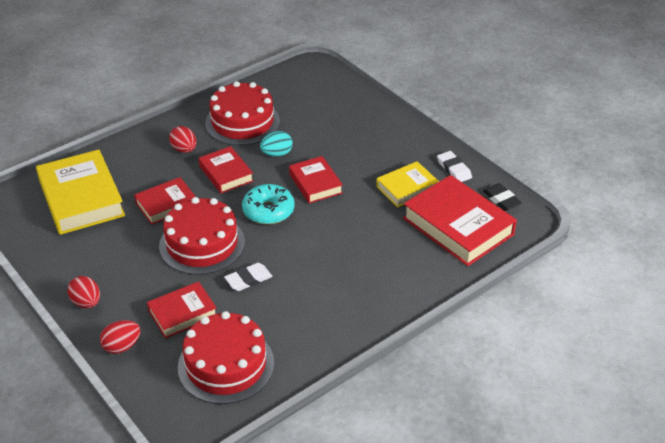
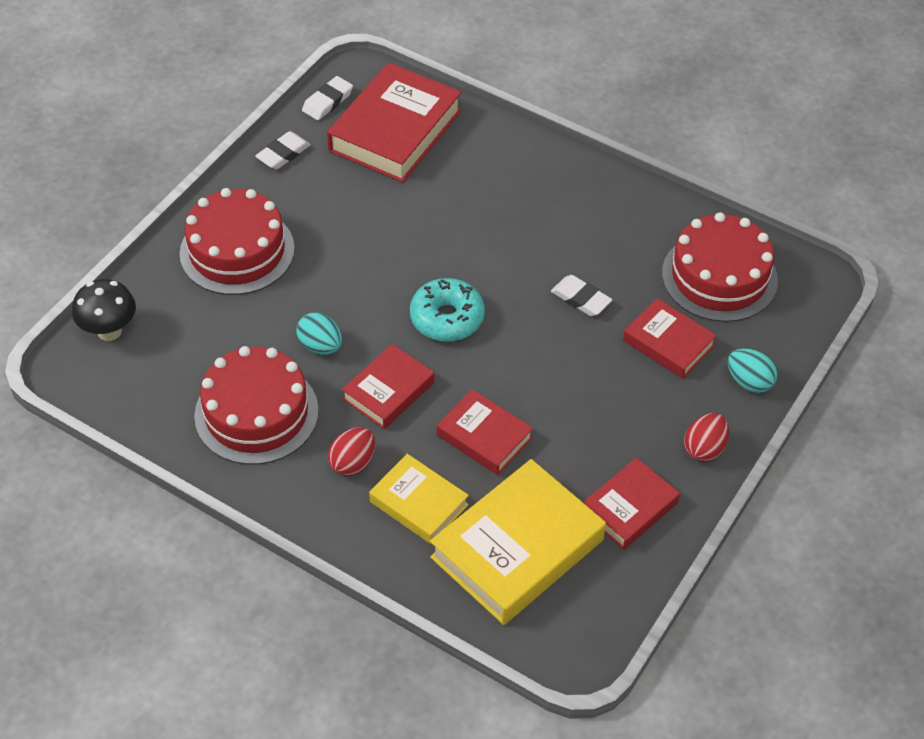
camera: 110 degrees left, 10 degrees up
(122, 346) = (749, 382): red egg -> turquoise egg
(202, 244) = (542, 367): red cake -> red cake (237, 251)
(315, 183) = (369, 285): red book -> red book (629, 508)
(333, 81) = (109, 331): none -> black mushroom
(407, 188) = (341, 191): yellow book -> yellow book (419, 503)
(501, 199) = (328, 101): black eraser -> white eraser

